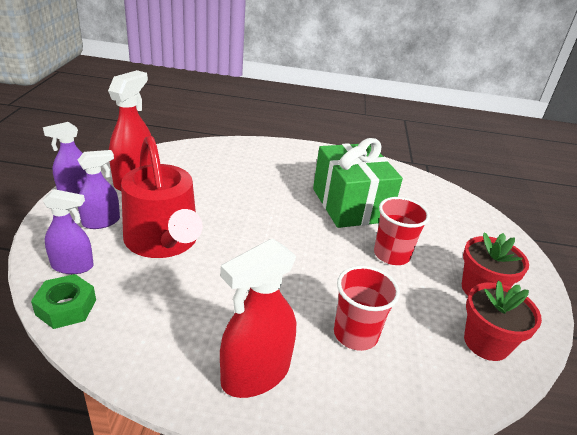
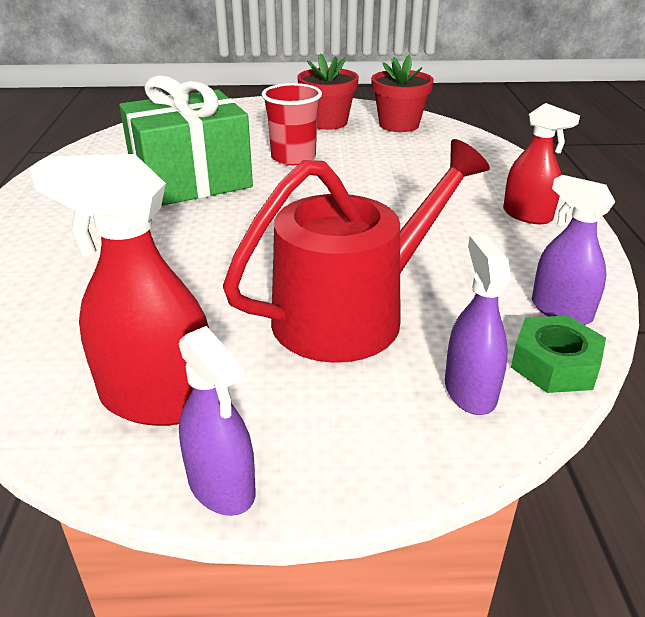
camera: 95 degrees left, 0 degrees up
(101, 222) = (331, 399): purple spray bottle -> purple spray bottle (560, 310)
(255, 374) = (527, 215): red spray bottle -> red spray bottle, size x0.64
(355, 334) = (434, 173): red cup -> none

